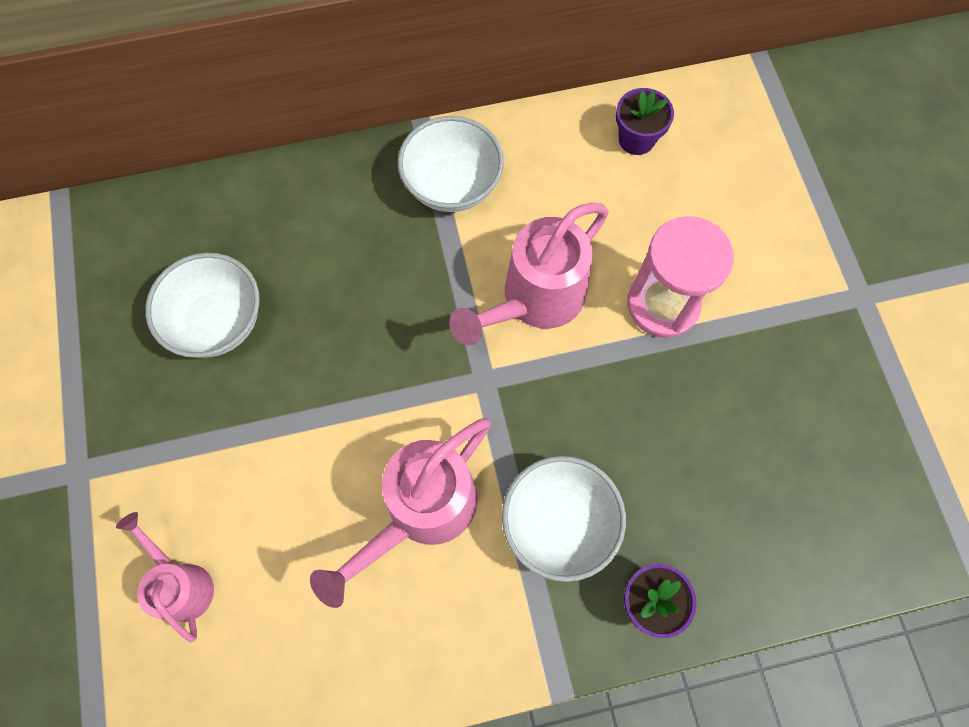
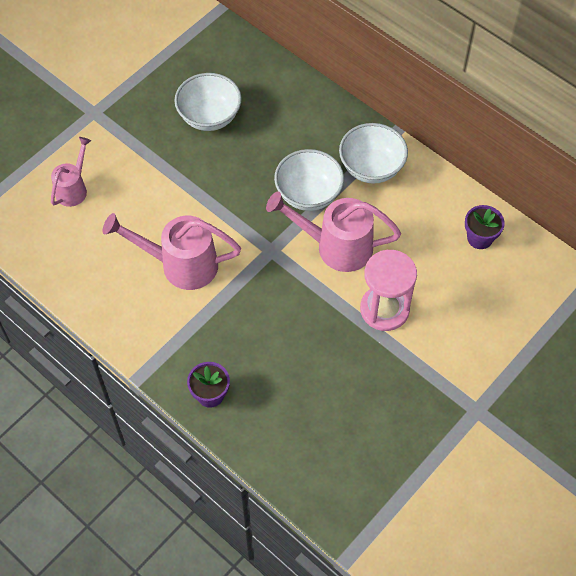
camera: 55 degrees right, 10 degrees down
(559, 523) = (220, 329): white bowl -> white bowl (308, 194)

